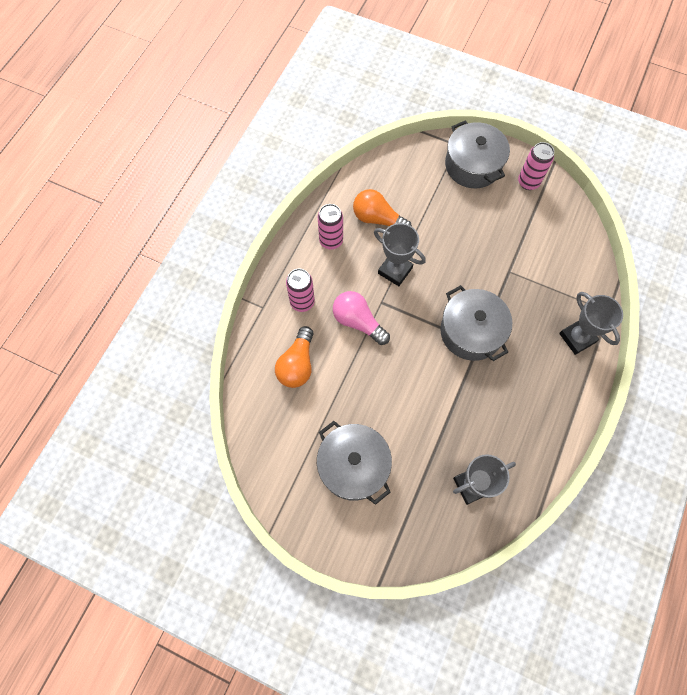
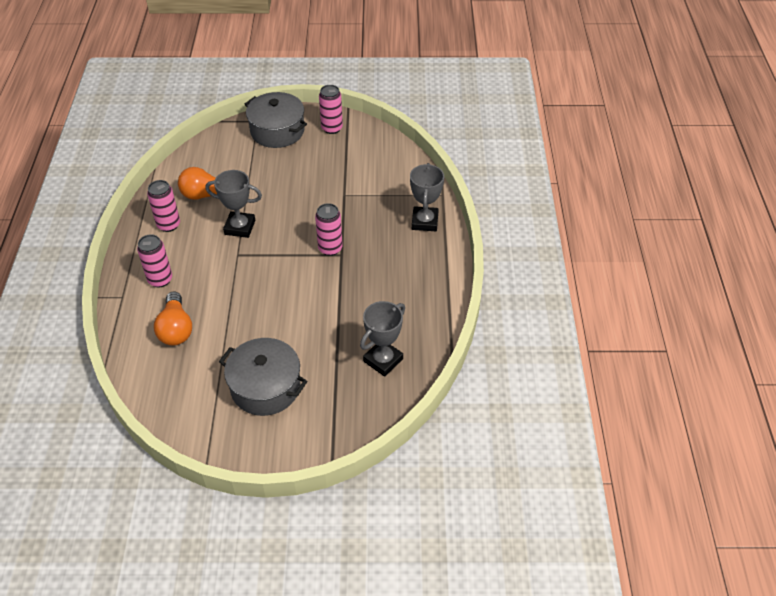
camera: 25 degrees left, 20 degrees down
(358, 322) = (221, 276): pink light bulb -> none
(471, 331) = (330, 248): grey pot -> pink can
(577, 338) = (425, 222): grey trophy -> grey trophy turned 60 degrees clockwise

